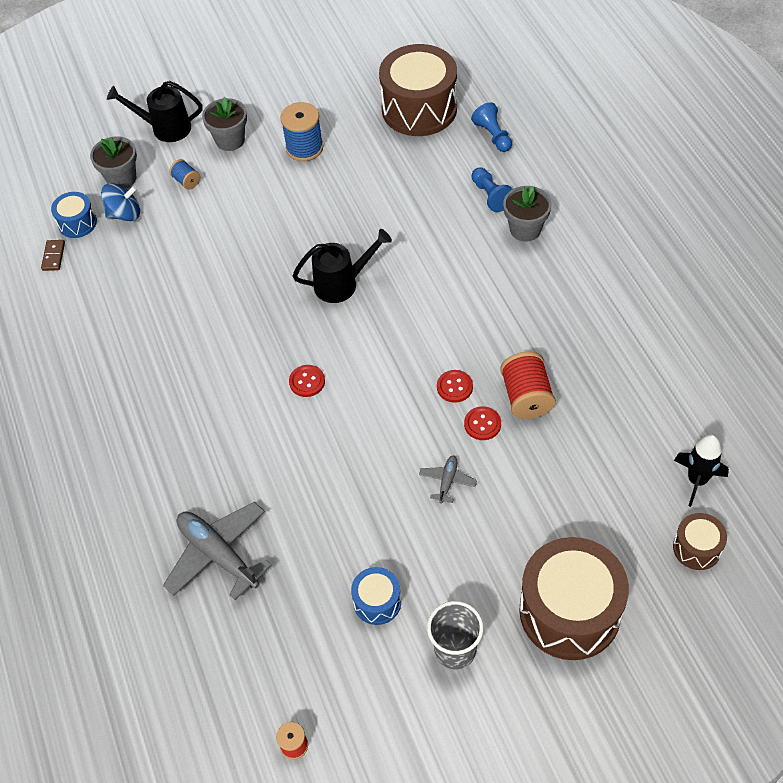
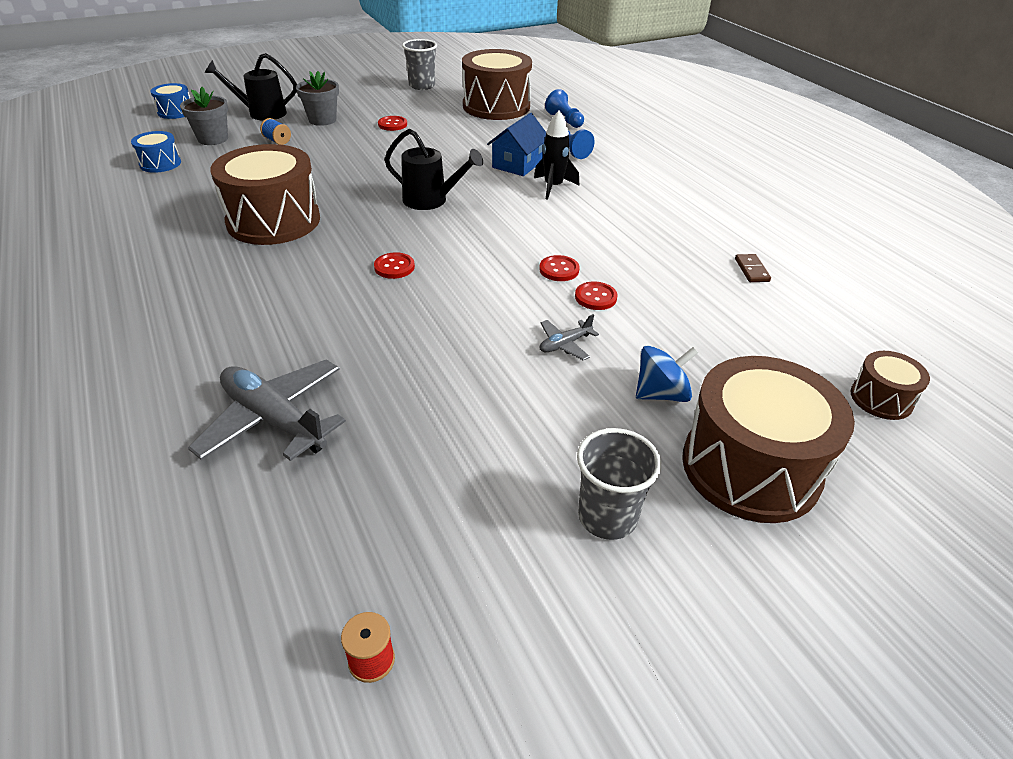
camera: 10 degrees left, 15 degrees down
(53, 256) = (128, 183): brown domino -> brown domino (751, 270)
(125, 214) = (211, 159): blue spinning top -> blue spinning top (661, 394)
(195, 315) = (273, 221): none -> brown drum
(304, 148) = (392, 124): blue spool -> red button
(337, 66) = (422, 86): none -> grey cup
(342, 283) = (431, 201): black watering can -> black watering can turned 45 degrees clockwise
(377, 602) = (491, 464): blue drum -> blue drum (175, 112)
(433, 220) = (518, 164): none -> blue house
(447, 481) = (565, 344): grey plane -> grey plane turned 135 degrees counterclockwise
(525, 229) = (607, 169): grey flower pot -> none
(526, 397) = (638, 276): red spool -> none
(697, 480) = (851, 339): black rocket -> black rocket (553, 187)

